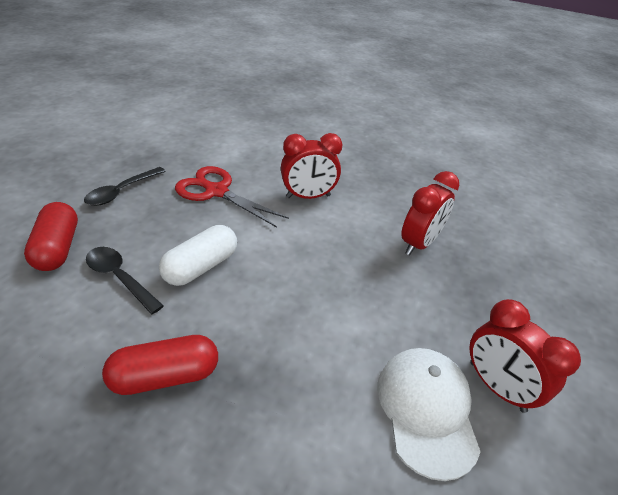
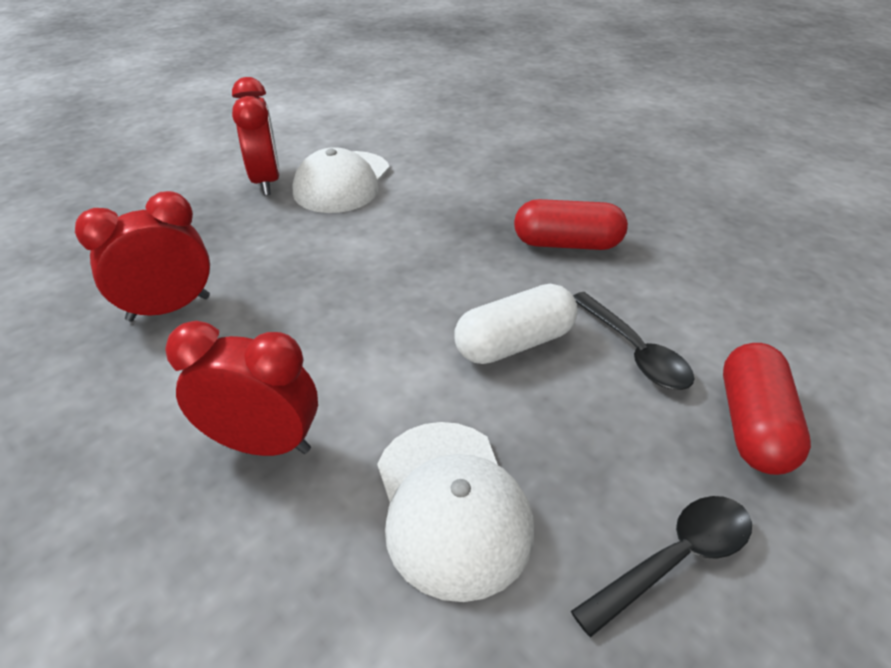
camera: 155 degrees left, 0 degrees up
(217, 191) = (451, 505): red scissors -> white cap

